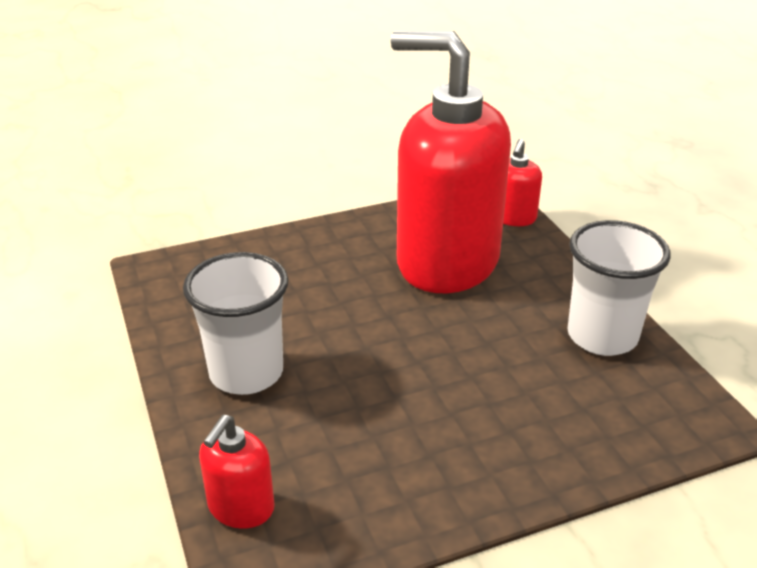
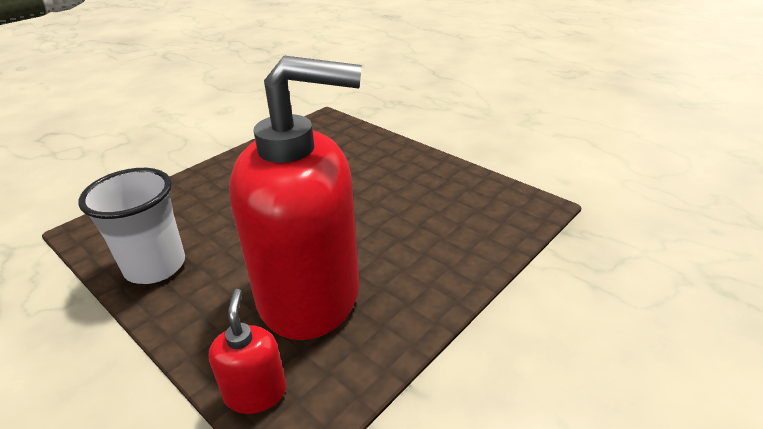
camera: 155 degrees right, 0 degrees up
(241, 507) = (345, 130): red soap dispenser -> none
(246, 373) = (396, 170): white cup -> none

